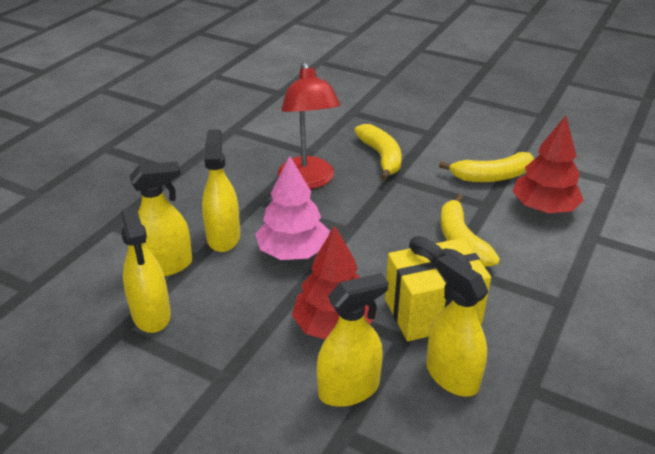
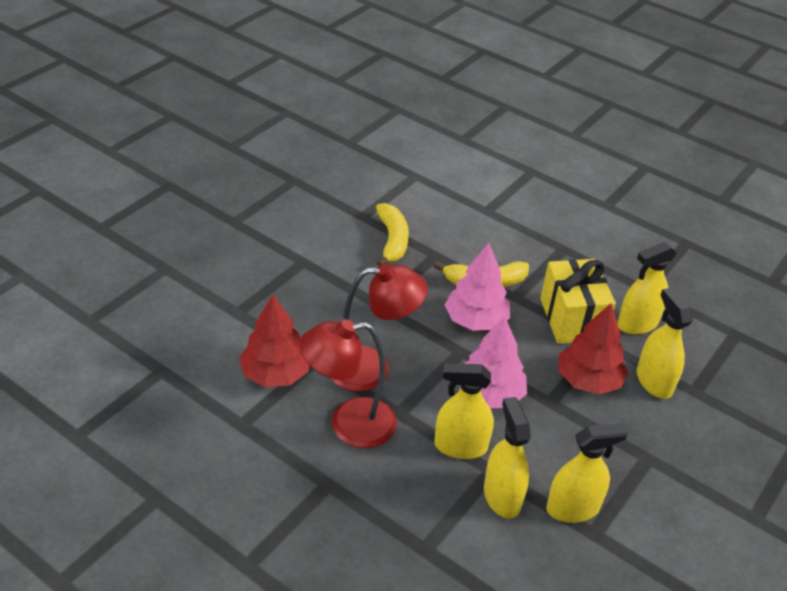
camera: 85 degrees left, 5 degrees up
(240, 175) = (349, 424): none -> red lamp
(381, 157) = (340, 306): yellow banana -> none
(397, 237) = (475, 320): none -> pink tree
(544, 208) = (446, 223): red tree -> red tree (275, 374)

